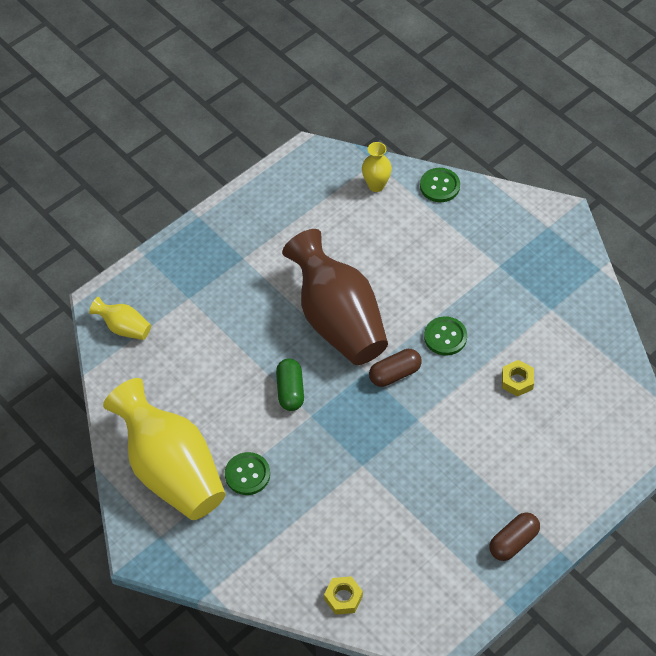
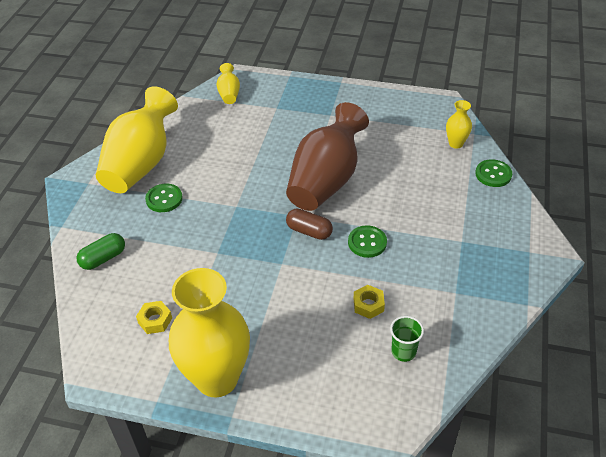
camera: 55 degrees right, 10 degrees down
(290, 391) = (247, 186): green capsule -> green capsule (103, 258)
(343, 598) = (98, 298): yellow nut -> yellow nut (155, 320)
(513, 542) = (217, 378): brown capsule -> yellow vase
(584, 387) = (403, 352): none -> green cup

